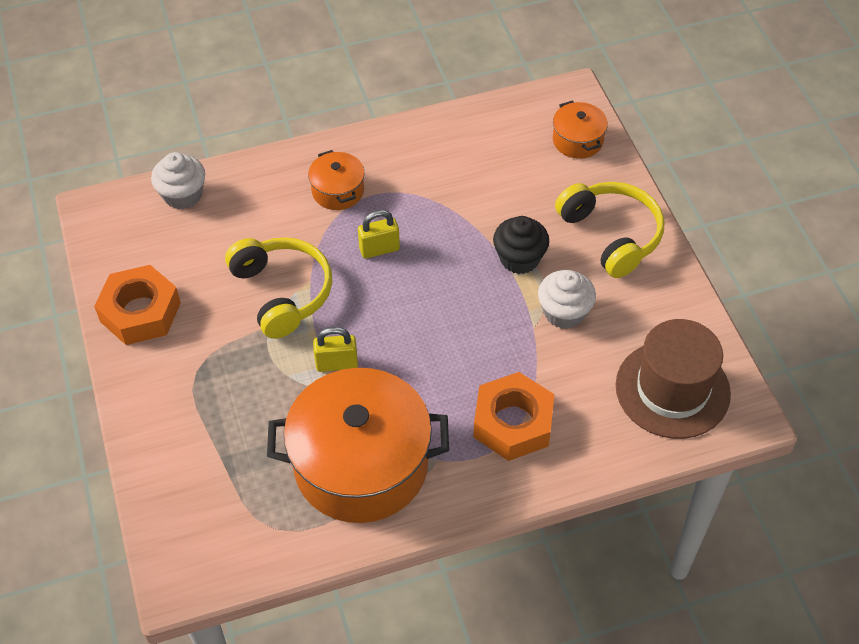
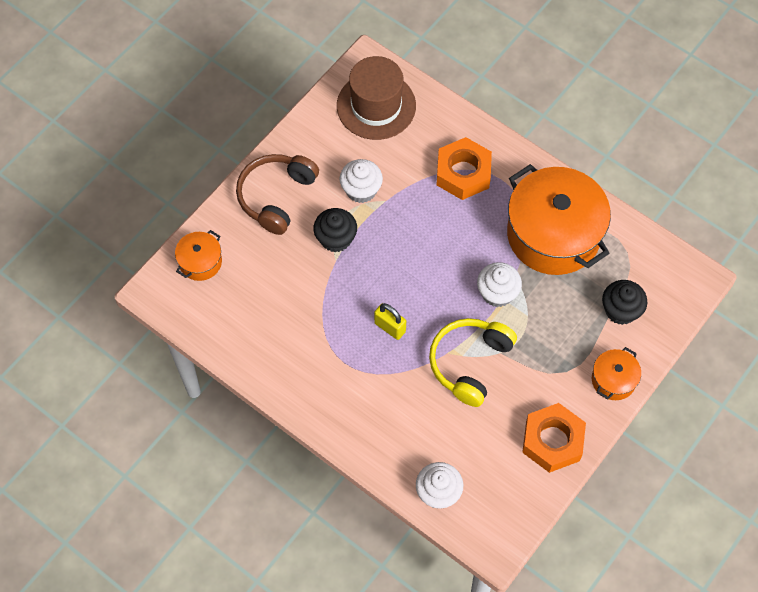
camera: 125 degrees left, 10 degrees up
(213, 470) = (620, 310): none -> black cupcake
(337, 364) = (497, 293): yellow padlock -> white cupcake
(338, 191) = (358, 388): orange pot -> orange pot (613, 380)
(611, 235) = (276, 196): yellow headphones -> brown headphones

